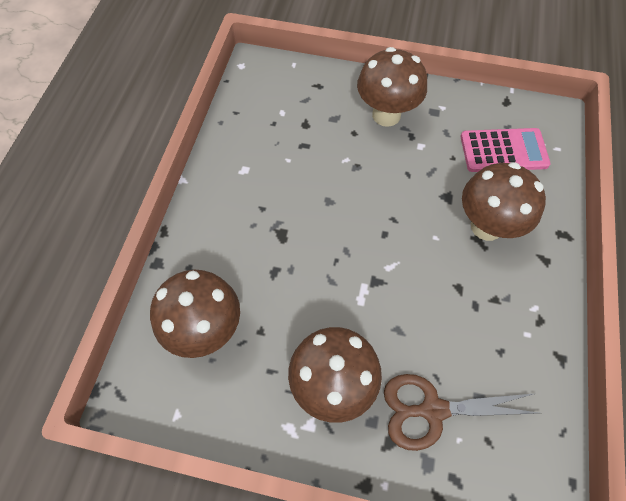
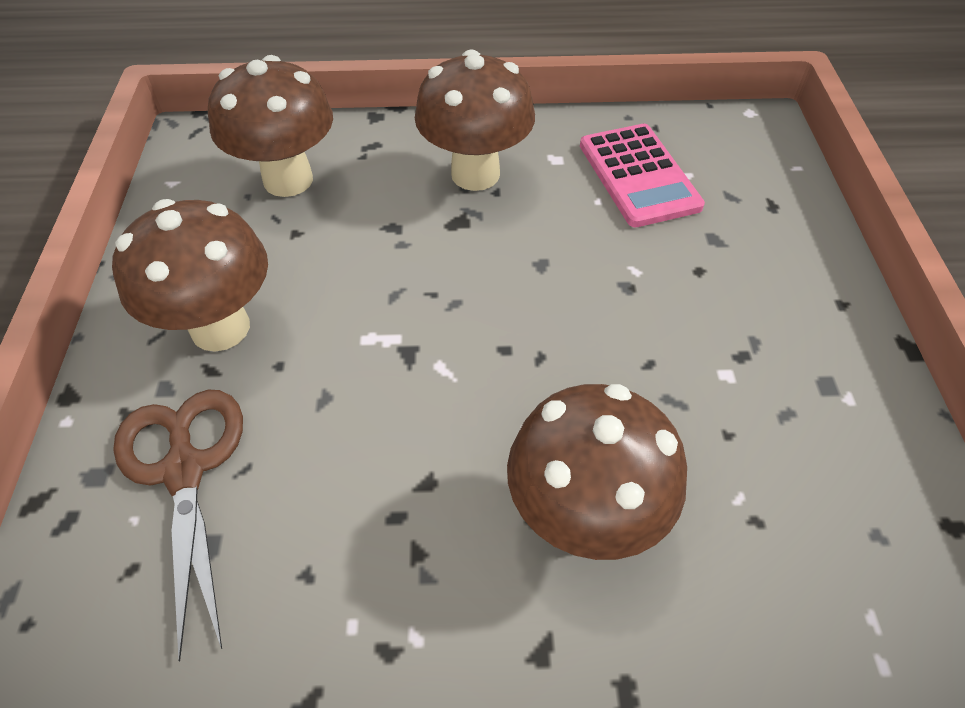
camera: 75 degrees right, 10 degrees down
(386, 115) = (767, 308): brown mushroom -> brown mushroom (475, 174)
(503, 151) = (801, 532): pink calculator -> pink calculator (638, 176)

